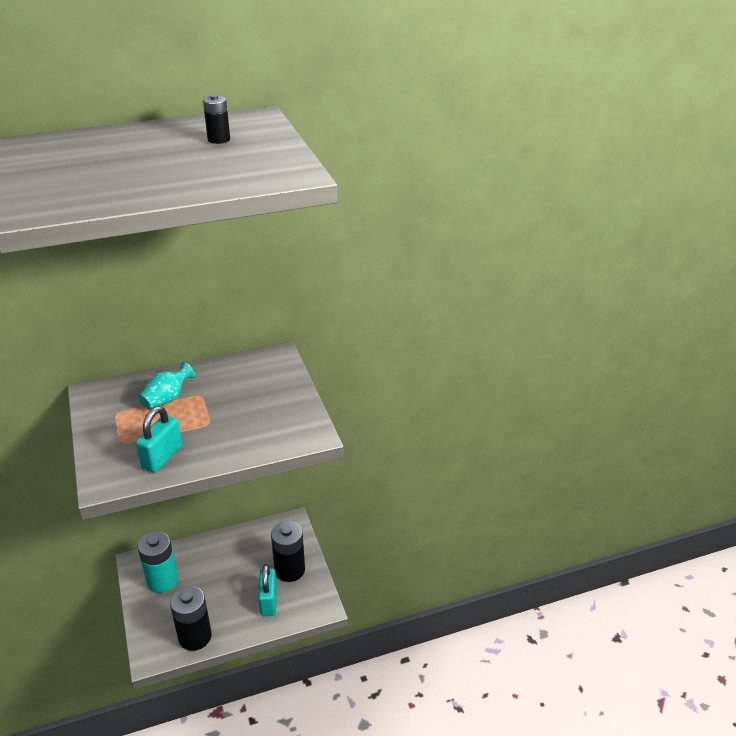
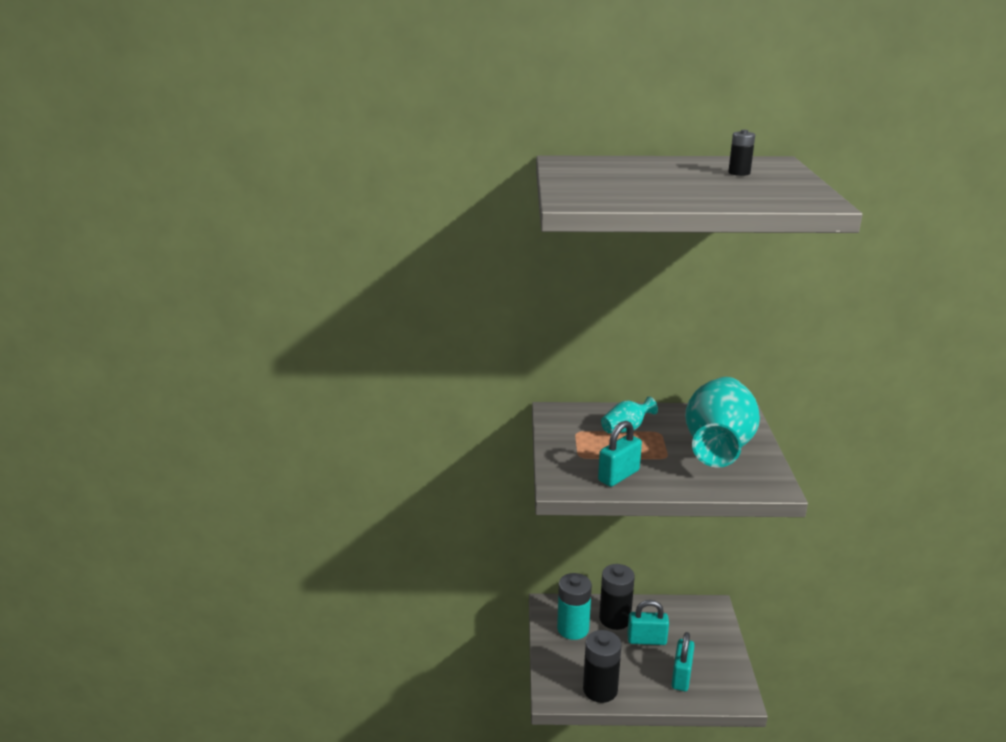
camera: 20 degrees right, 10 degrees down
(233, 573) = (646, 640): none -> turquoise padlock
(258, 400) = (718, 446): none -> turquoise vase
(290, 570) = (707, 652): black battery -> black battery (615, 619)

